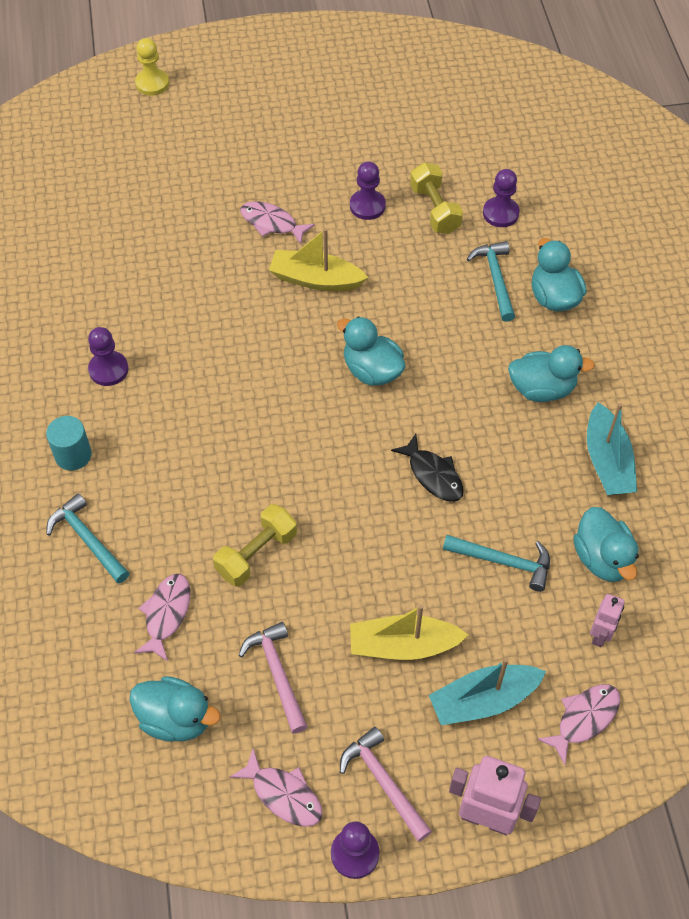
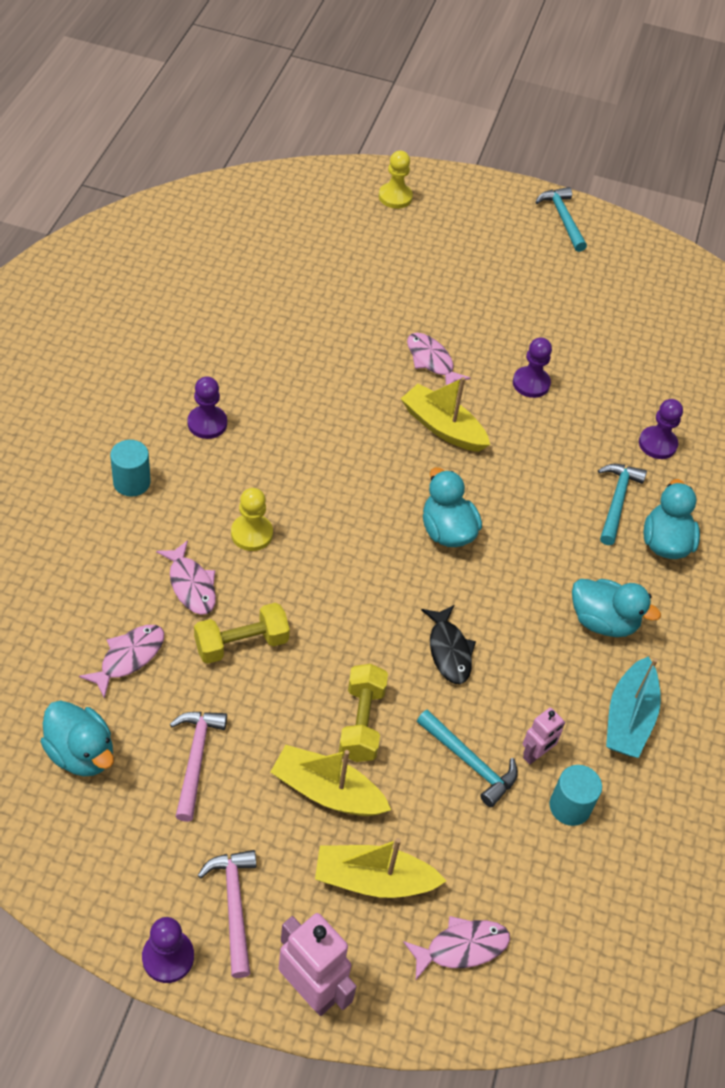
camera: 20 degrees right, 5 degrees down
(88, 539) = (100, 560): turquoise hammer -> turquoise hammer (563, 219)
(207, 452) = (251, 534): none -> yellow pawn
(283, 794) = (135, 869): pink fish -> pink fish (191, 585)
(435, 209) = (594, 413): yellow dumbbell -> yellow dumbbell (361, 722)
(483, 700) = (373, 880): turquoise boat -> yellow boat
(600, 635) = (525, 877): pink robot -> pink robot (535, 754)
(602, 559) = (570, 806): turquoise duck -> turquoise cylinder

